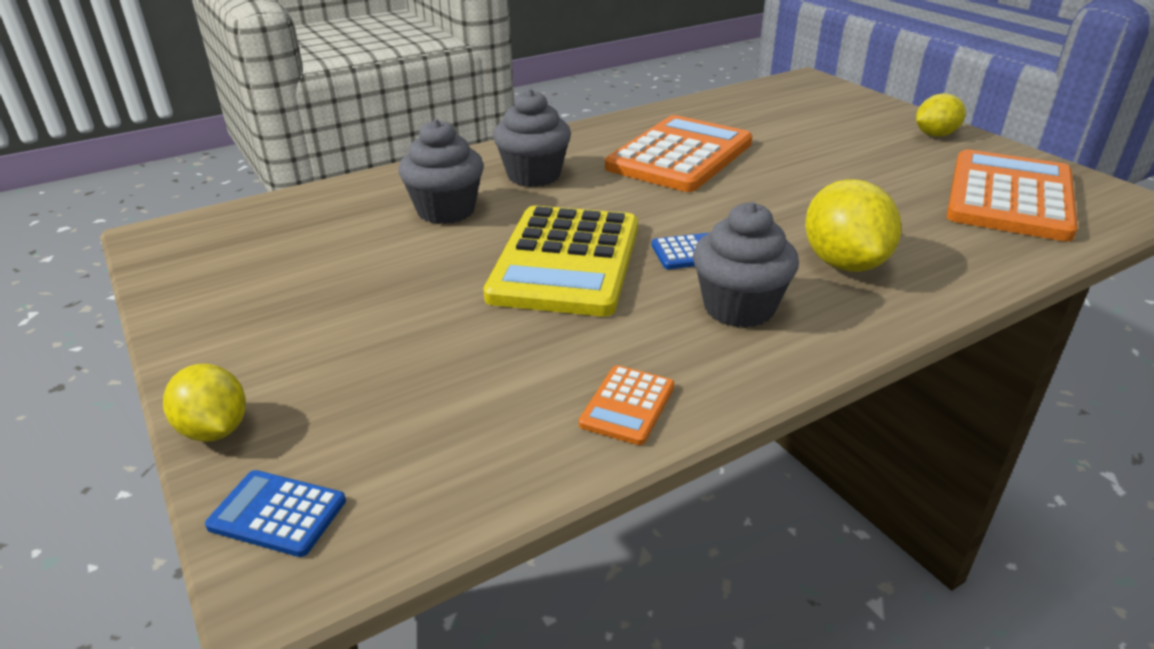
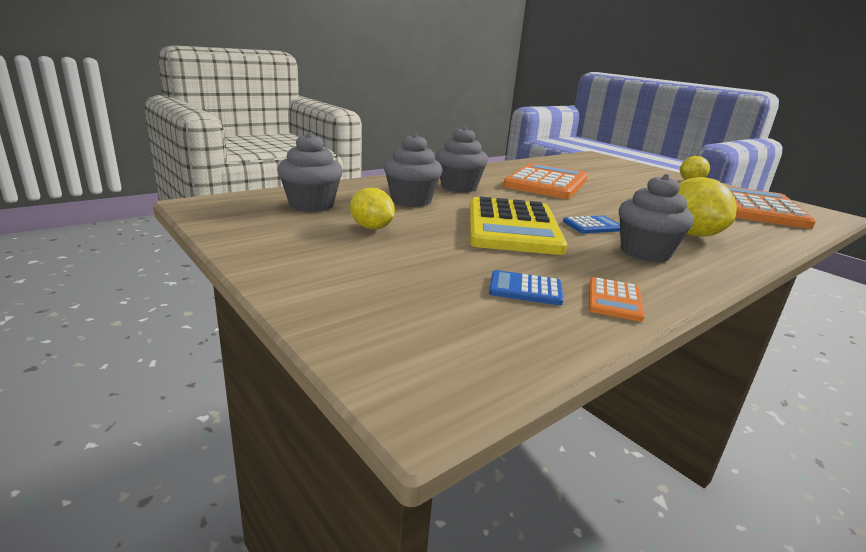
camera: 10 degrees left, 10 degrees down
(215, 430) = (311, 311): yellow lemon -> yellow lemon (371, 228)
(277, 514) = (395, 362): blue calculator -> blue calculator (525, 289)
(301, 228) = (311, 205): none -> grey cupcake

